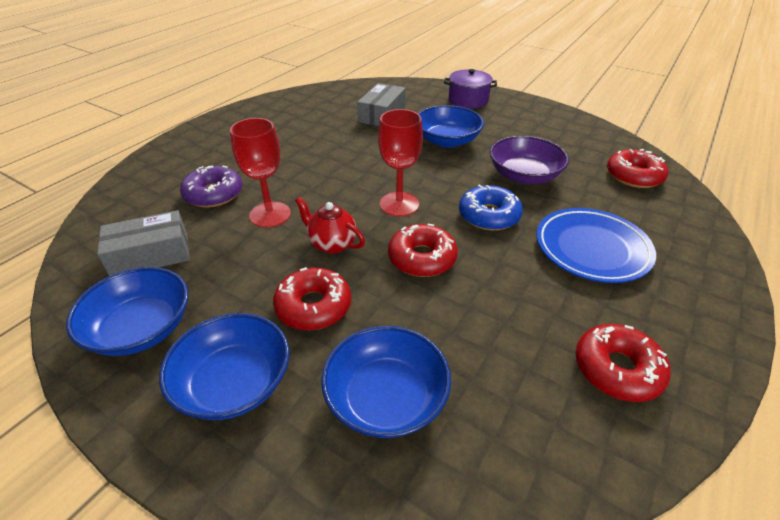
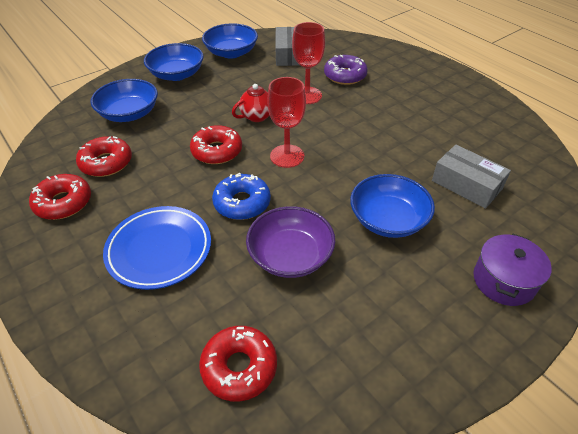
camera: 110 degrees right, 5 degrees up
(313, 306) = (207, 101): red donut -> red donut (106, 163)

